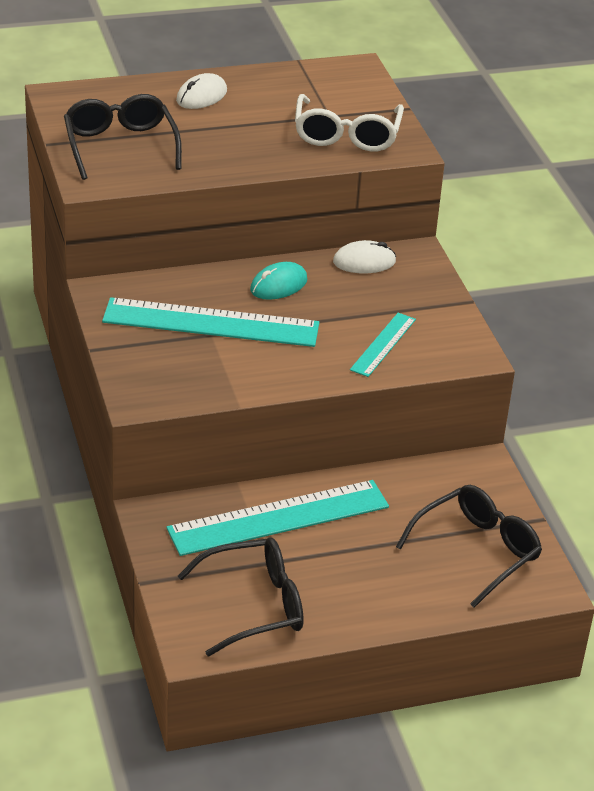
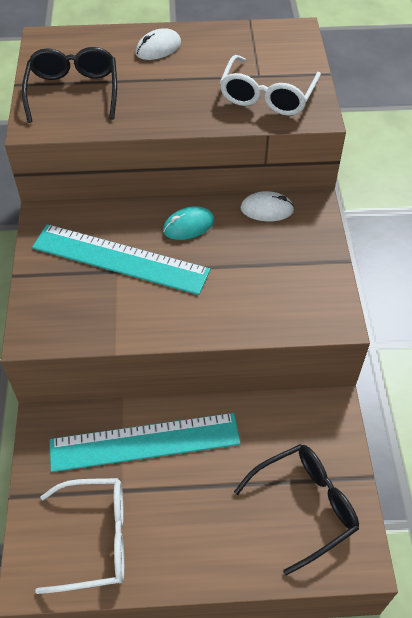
camera: 15 degrees right, 15 degrees up
(255, 605) = (96, 538): black glasses -> white glasses
(383, 344) = (259, 299): turquoise ruler -> none

